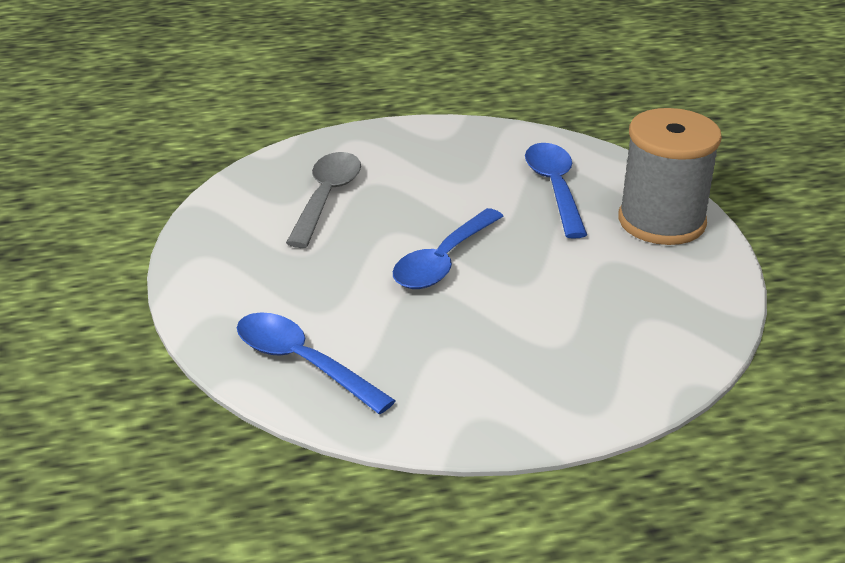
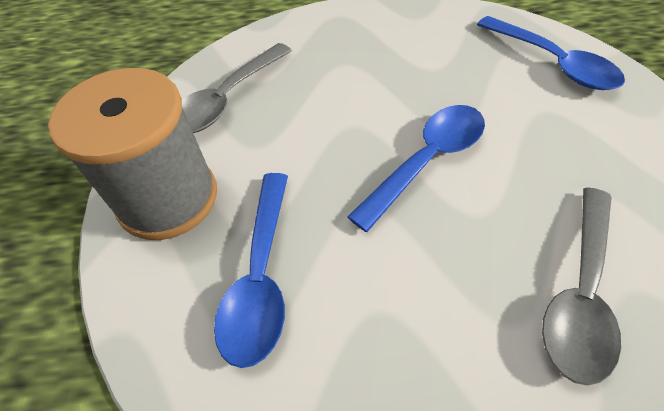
camera: 165 degrees left, 20 degrees up
(670, 297) = (227, 99): none -> grey spoon

